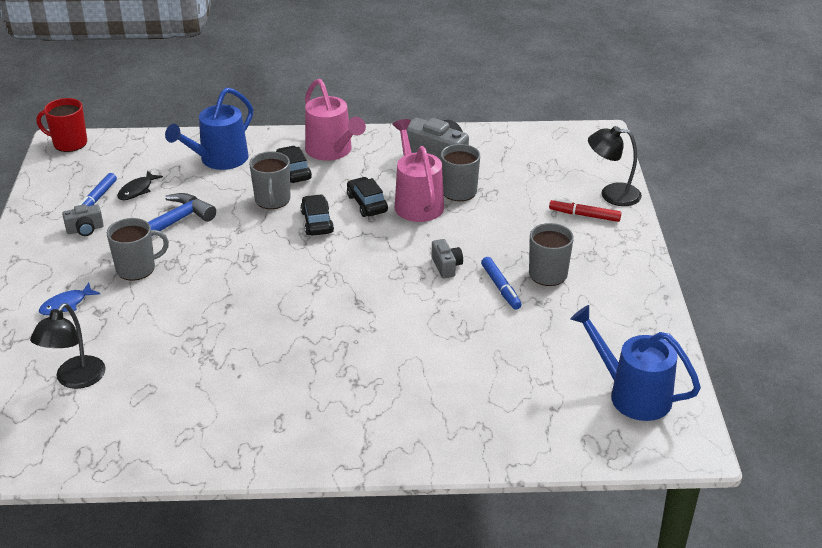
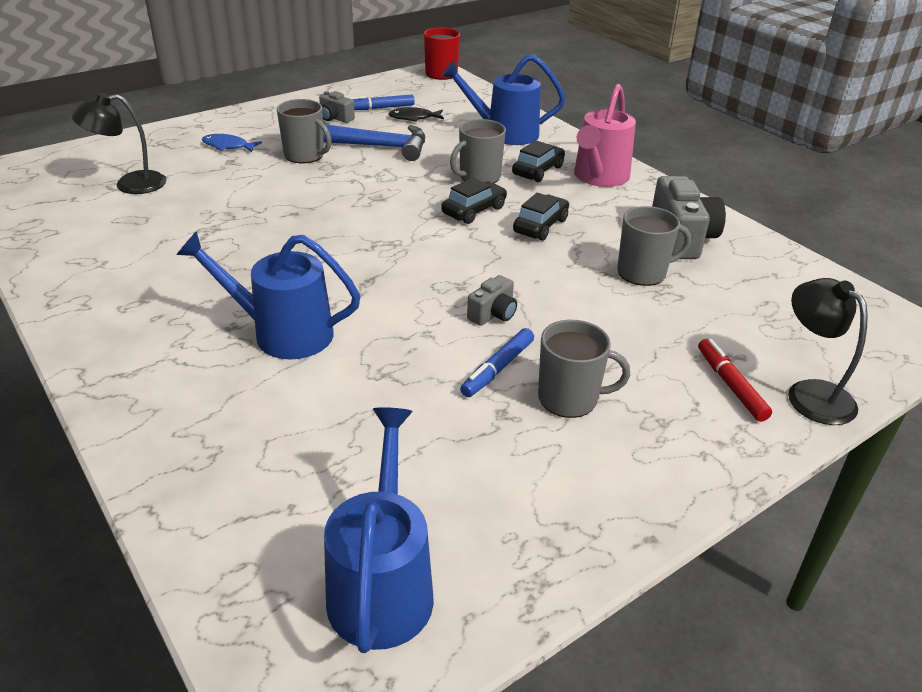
camera: 55 degrees right, 0 degrees up
(384, 361) = (282, 333): none -> blue watering can
(416, 202) = (584, 253): pink watering can -> none

